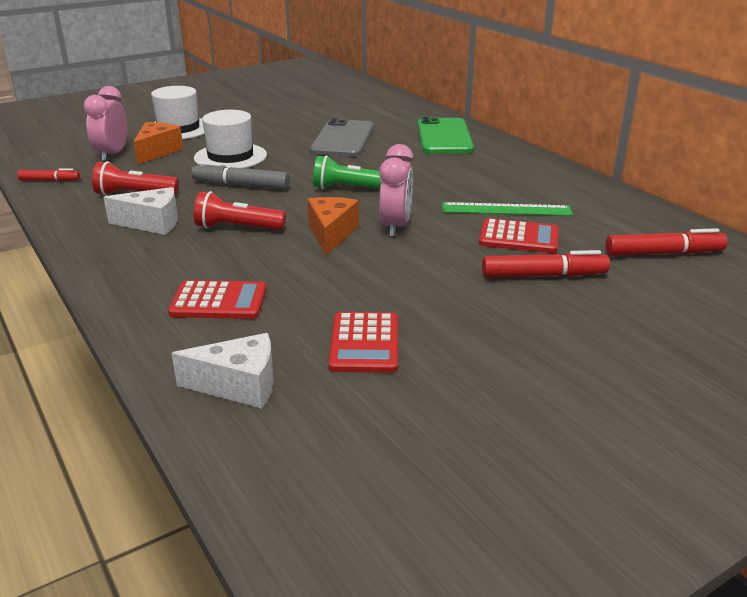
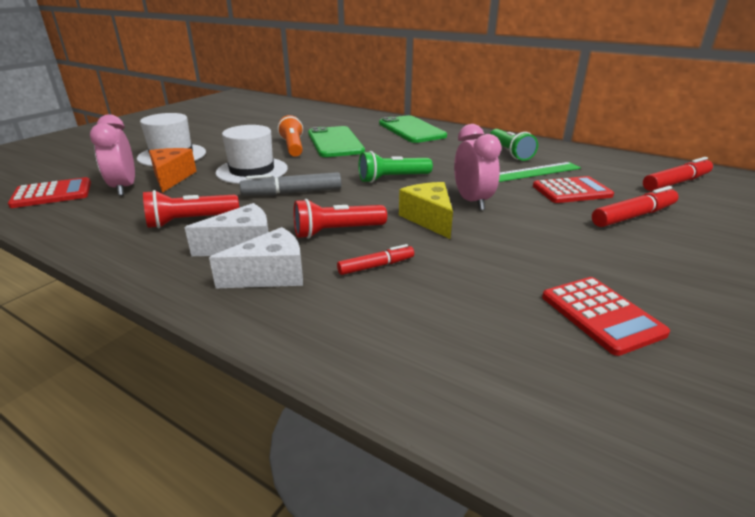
camera: 25 degrees left, 0 degrees up
(50, 180) = (72, 225): red marker -> red marker (376, 266)
(219, 301) = (412, 311): red calculator -> red calculator (52, 194)
(239, 385) = (560, 407): white cheese -> white cheese (271, 275)
(295, 138) = (293, 147): none -> orange flashlight
(331, 234) = (429, 219): orange cheese -> yellow cheese
(343, 139) = (335, 142): grey phone -> green phone
(518, 183) = (510, 153): none -> green flashlight

